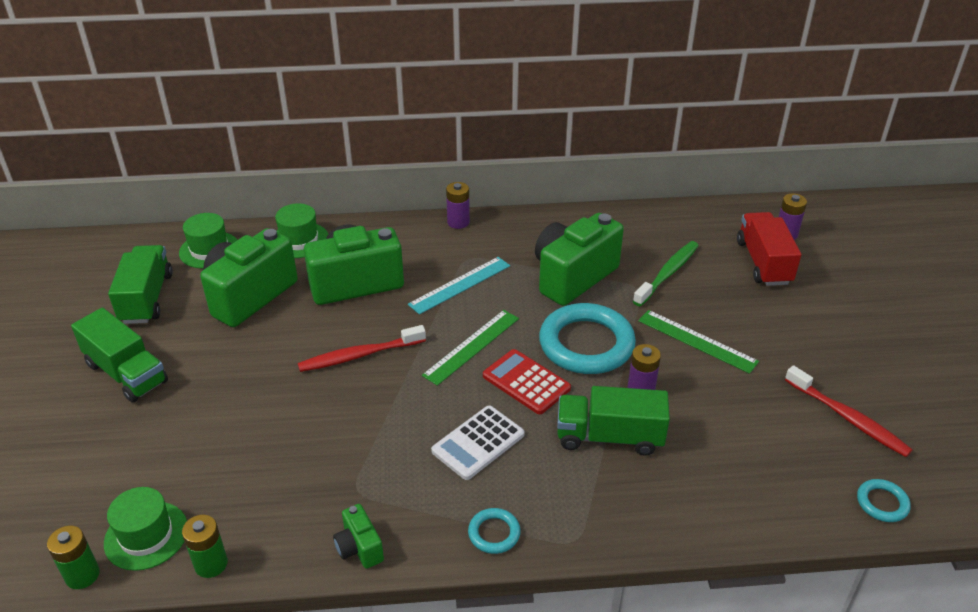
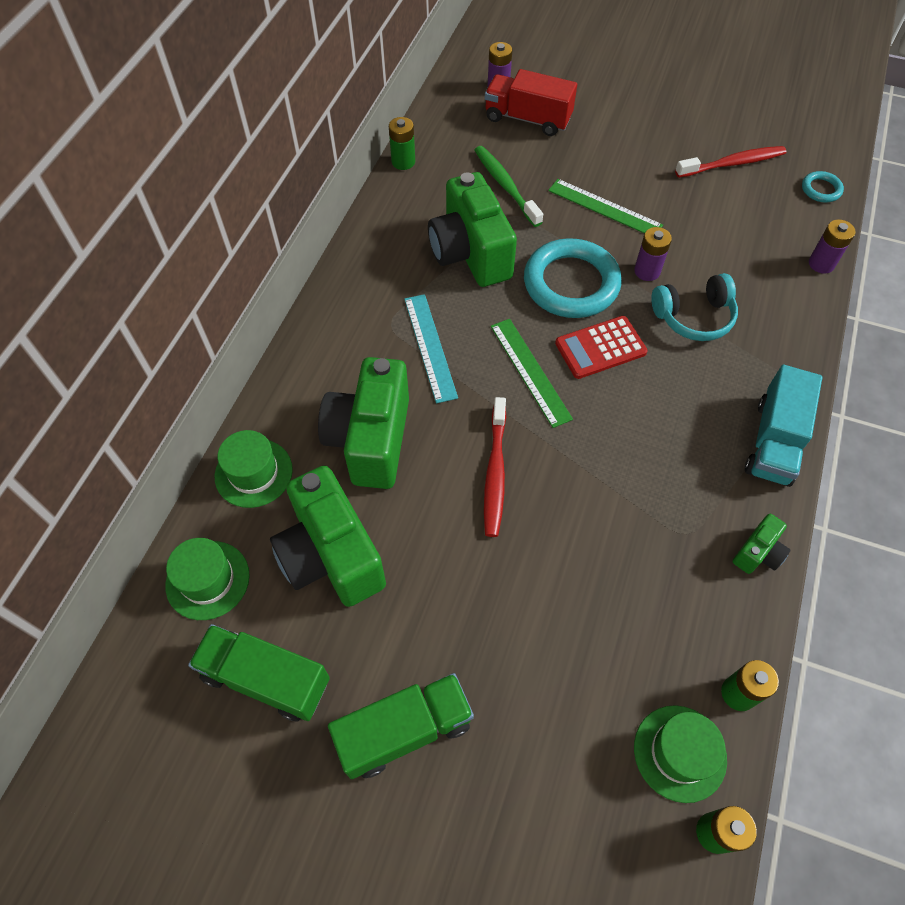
camera: 65 degrees left, 20 degrees up
(359, 548) = (758, 553): green camera -> green camera turned 45 degrees counterclockwise
(458, 222) = (322, 310): purple battery -> purple battery (821, 264)
(478, 443) = (663, 414): white calculator -> none
(494, 533) = (773, 441): turquoise ring -> turquoise truck
(609, 437) = (693, 316): green truck -> turquoise headphones
(642, 212) = (403, 162): none -> green battery
(697, 341) = (604, 208): green ruler -> green ruler turned 60 degrees clockwise

